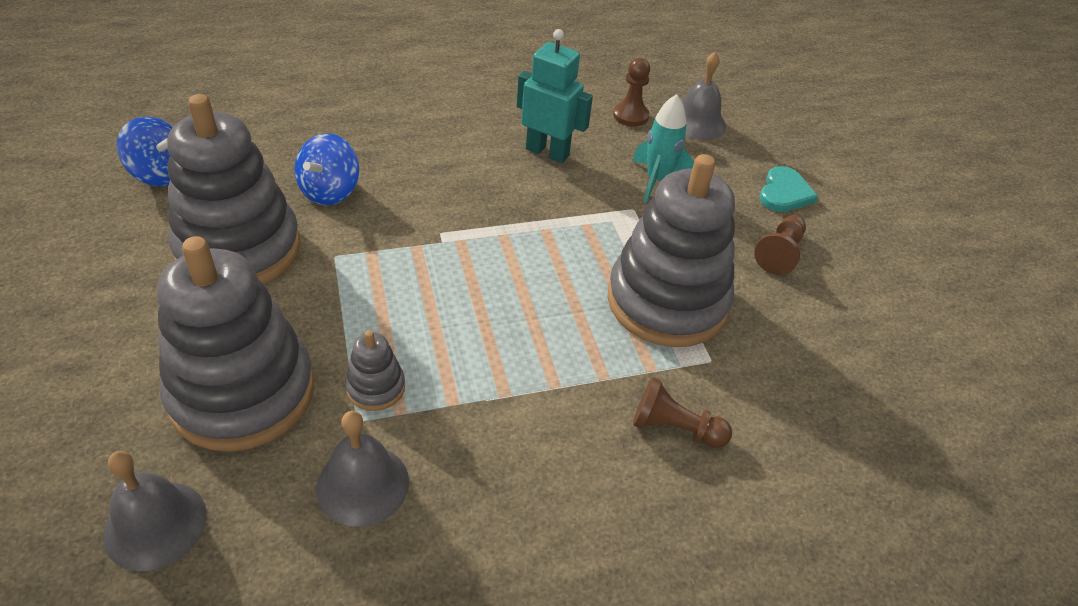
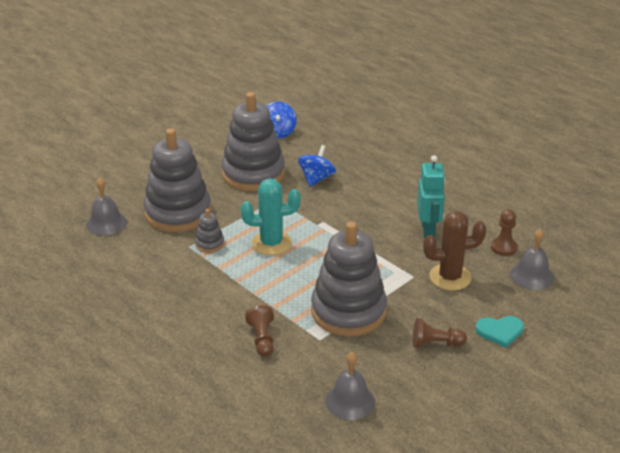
camera: 65 degrees right, 10 degrees down
(330, 191) = (316, 179): blue spinning top -> blue spinning top turned 120 degrees clockwise
(362, 484) = (159, 261): grey bell -> grey bell (350, 401)
(443, 310) = (271, 243): none -> turquoise cactus
(657, 181) = (450, 277): turquoise rocket -> brown cactus

